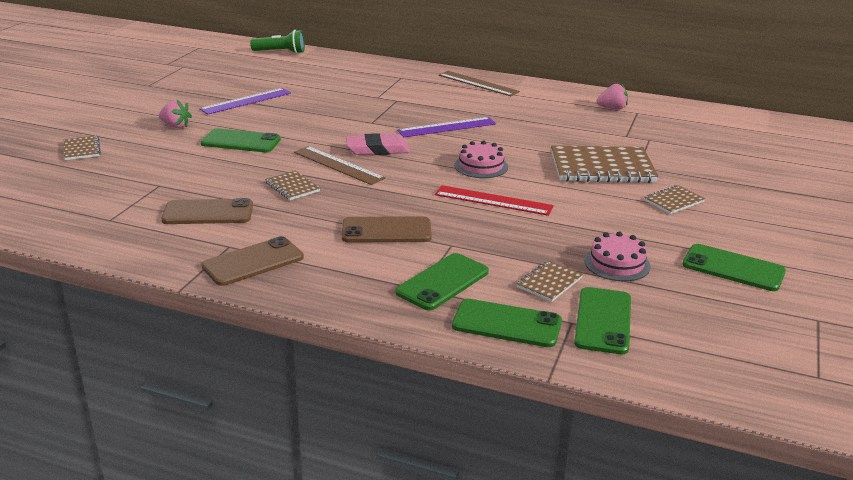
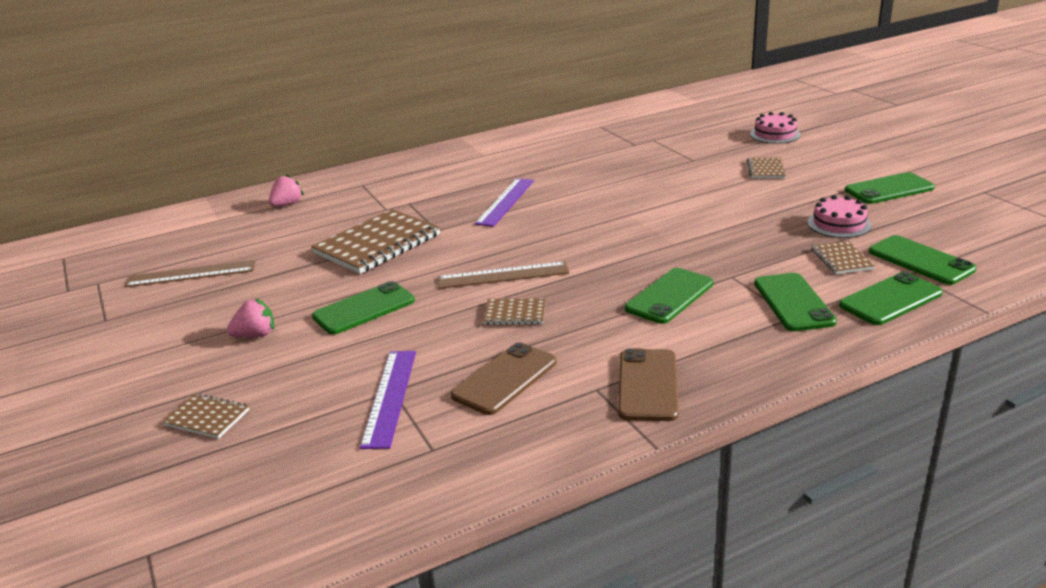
camera: 45 degrees left, 0 degrees up
(246, 101) = (268, 275): purple ruler -> purple ruler (390, 397)
(280, 52) = (179, 218): green flashlight -> none
(377, 149) = (499, 246): pink eraser -> none
(386, 231) = (669, 296): brown phone -> green phone
(478, 83) = (439, 159): brown ruler -> brown ruler (191, 274)
(481, 166) = (604, 214): pink cake -> pink cake (775, 134)
(493, 200) = (675, 232): red ruler -> none
(602, 167) = (676, 172): brown notebook -> brown notebook (377, 244)
(612, 109) = (579, 131): pink strawberry -> pink strawberry (287, 205)

